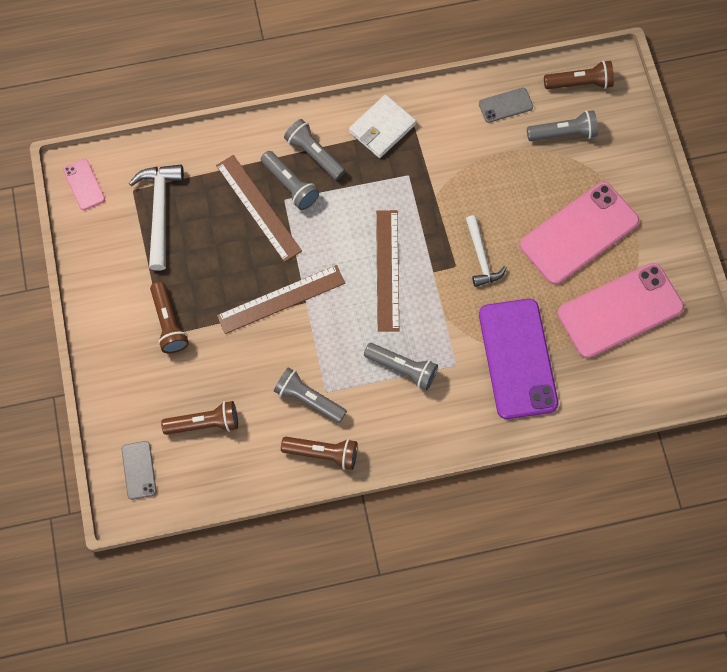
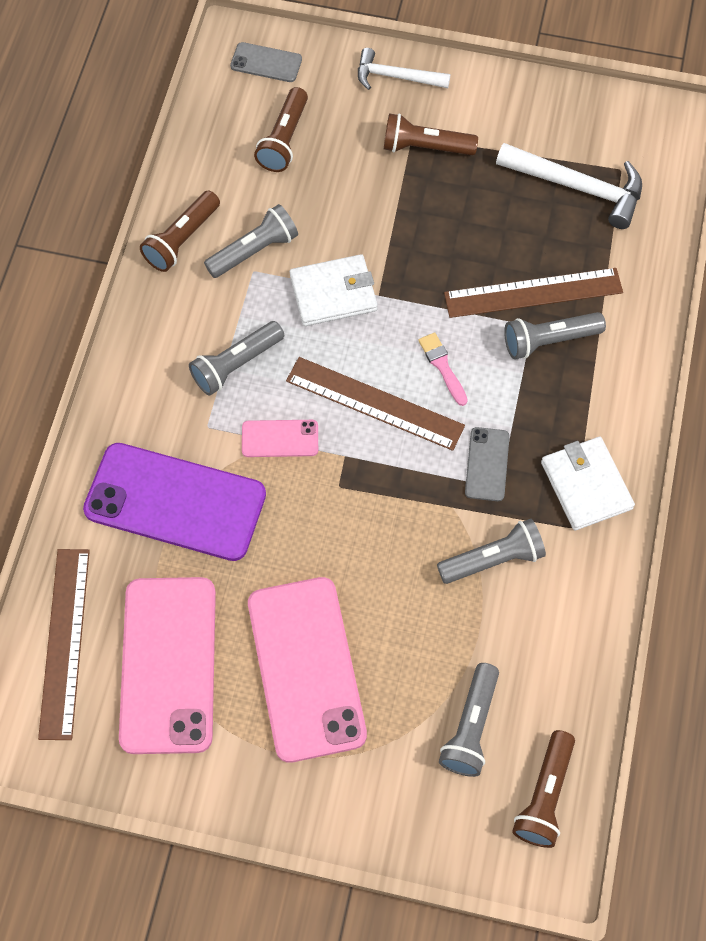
camera: 115 degrees right, 5 degrees down
(84, 184) = (651, 123): pink phone -> pink phone (280, 438)
(281, 299) = (396, 271): brown ruler -> brown ruler (65, 642)
(314, 154) = (582, 386): grey flashlight -> grey flashlight (493, 559)
(318, 331) = (333, 293): none -> white wallet
(340, 240) = (442, 366): none -> pink brush
(481, 256) = (336, 524): white hammer -> white hammer (396, 77)
(505, 105) = (552, 667): grey phone -> grey phone (487, 464)

